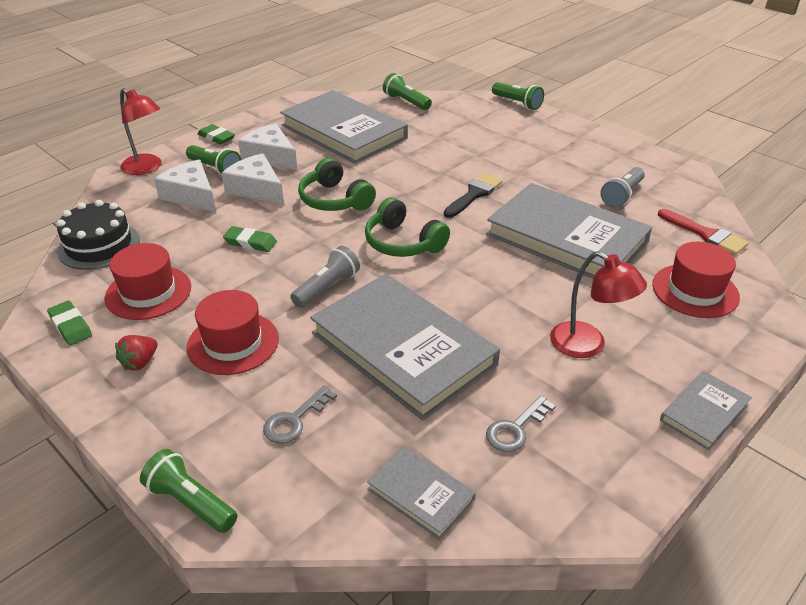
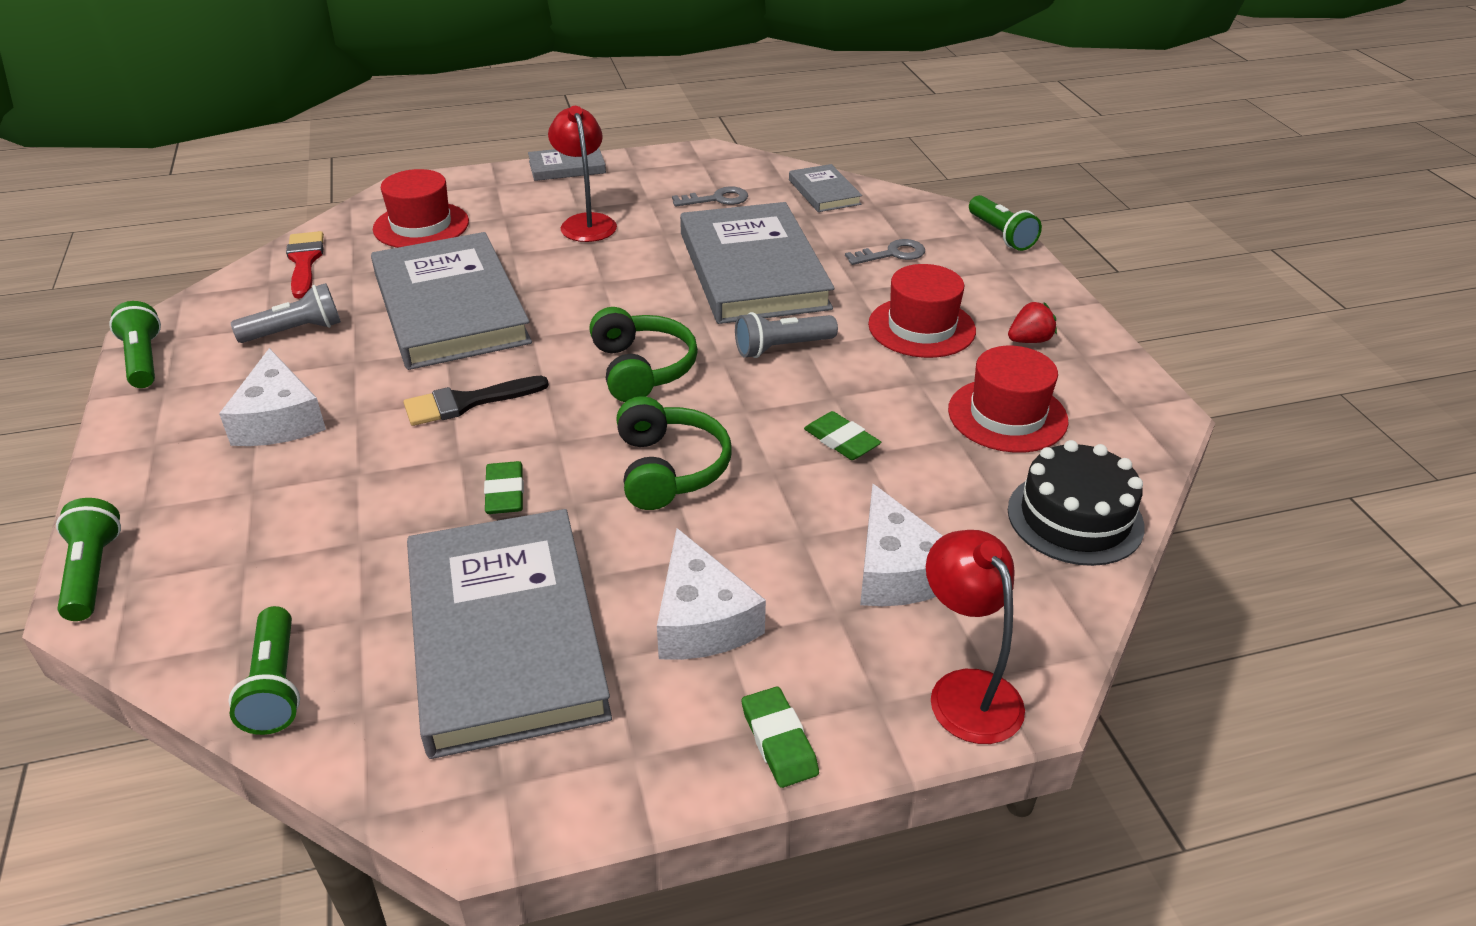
camera: 150 degrees left, 0 degrees up
(70, 326) = (1112, 405): green eraser -> green eraser (505, 493)
(215, 169) = (826, 627): green flashlight -> green flashlight (143, 360)
(257, 189) = (776, 541): white cheese -> white cheese (279, 419)

